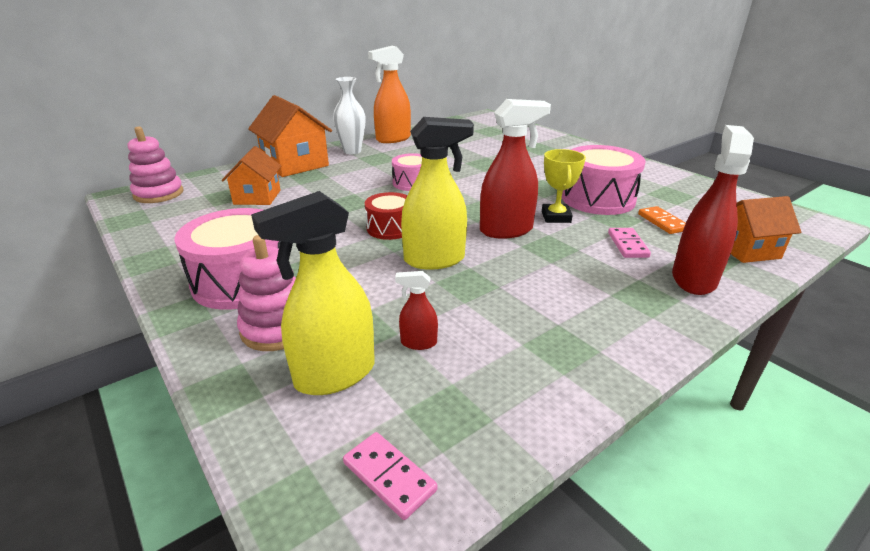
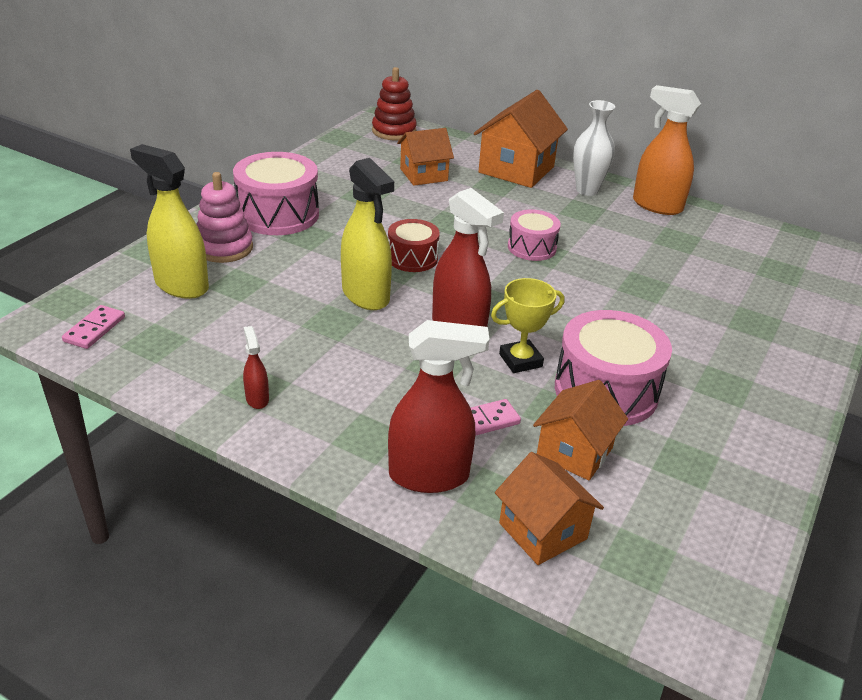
camera: 65 degrees right, 5 degrees up
(158, 194) = (394, 131): pink stacking toy -> red stacking toy
(418, 343) = (232, 313): red spray bottle -> red spray bottle (257, 399)
(662, 222) = (574, 452): orange domino -> orange house

